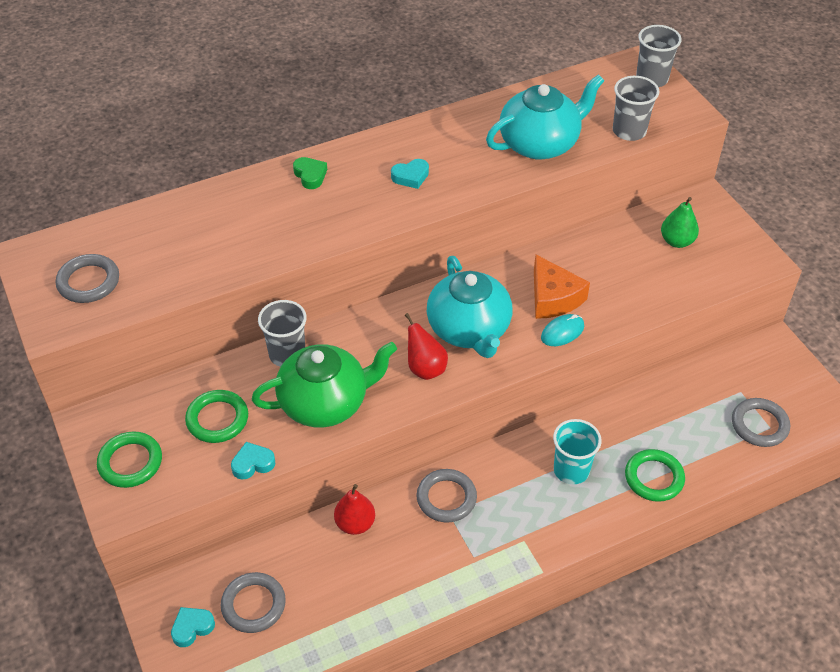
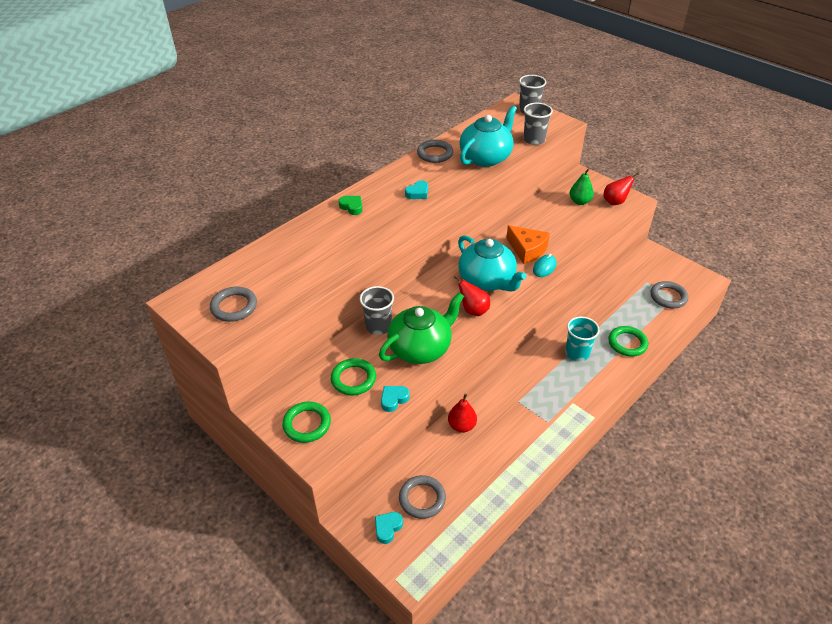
camera: 20 degrees left, 5 degrees down
(446, 498) = (511, 392): grey ring -> grey ring (435, 154)
(731, 256) = (615, 202): none -> red pear

